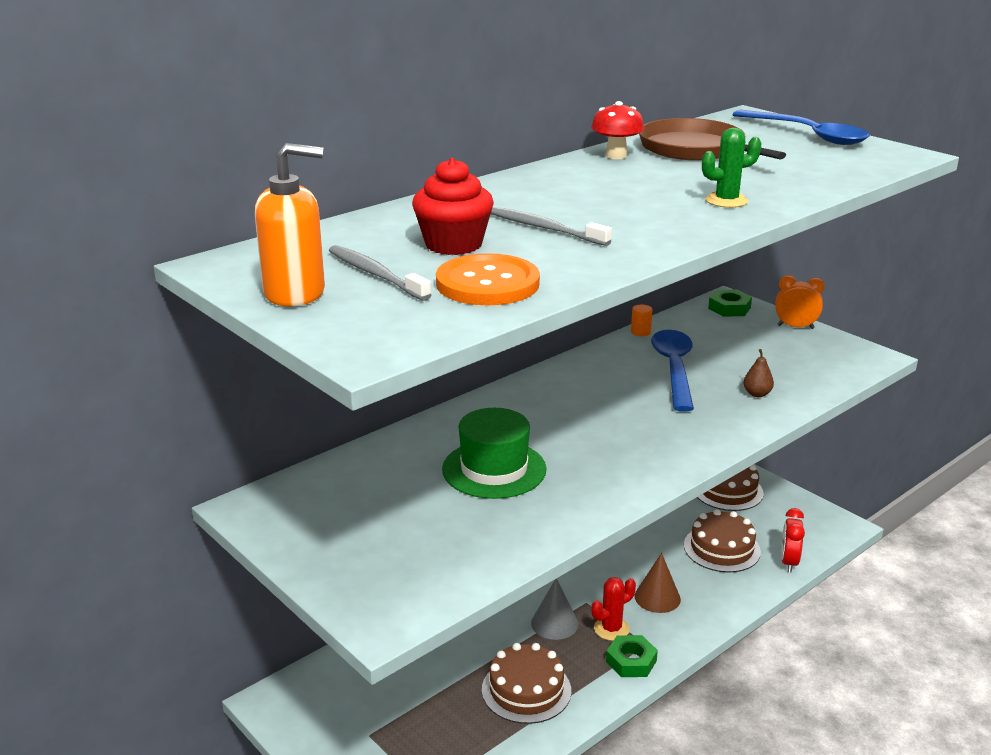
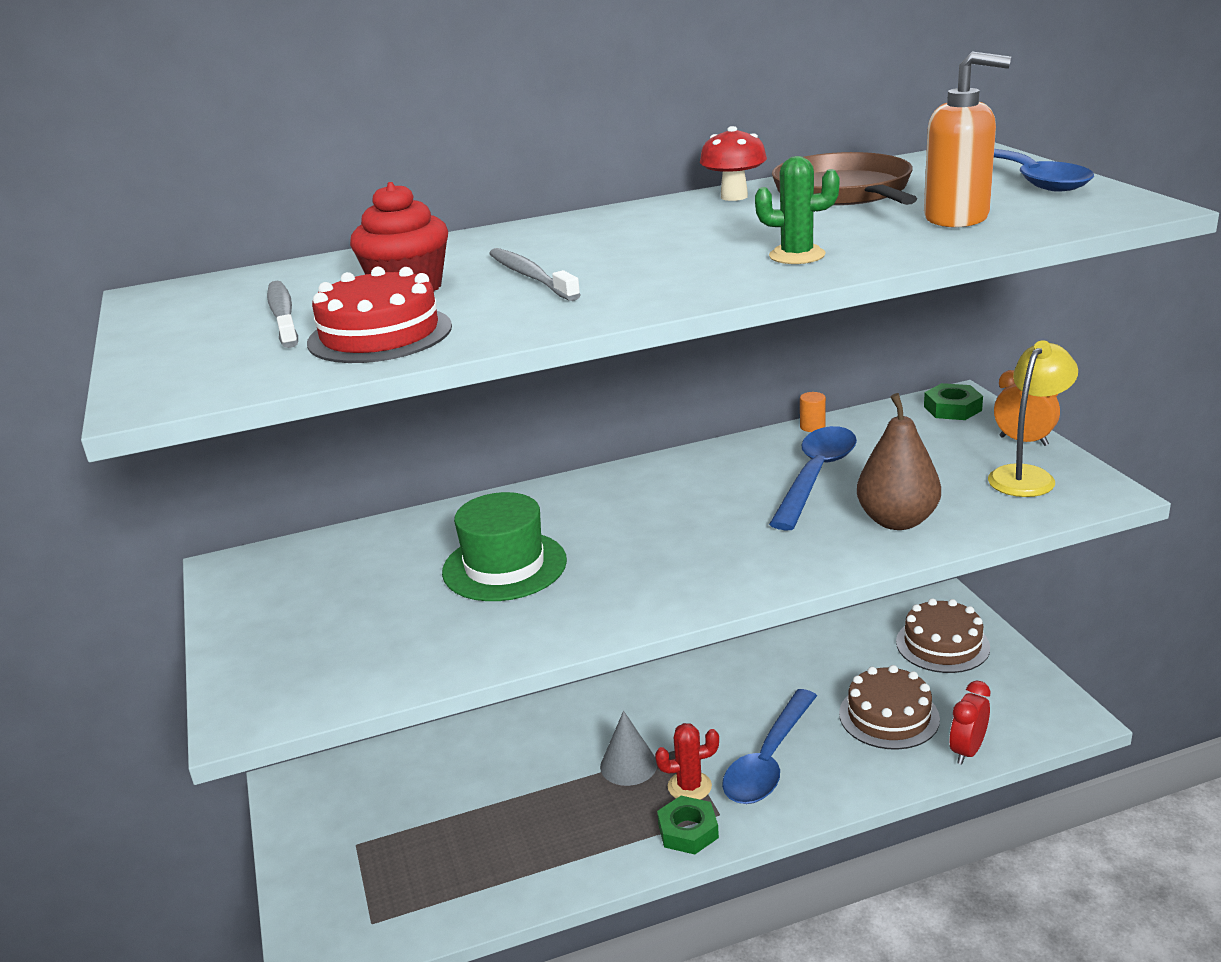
camera: 25 degrees right, 0 degrees up
(295, 293) = (180, 329): orange soap dispenser -> orange soap dispenser (957, 218)
(487, 283) = (380, 334): orange button -> red cake
(526, 690) = (548, 836): brown cake -> none
(657, 597) = (769, 760): brown cone -> blue spoon
(757, 394) = (897, 521): brown pear -> brown pear, size x2.07
(817, 351) = (1027, 476): none -> yellow lamp

